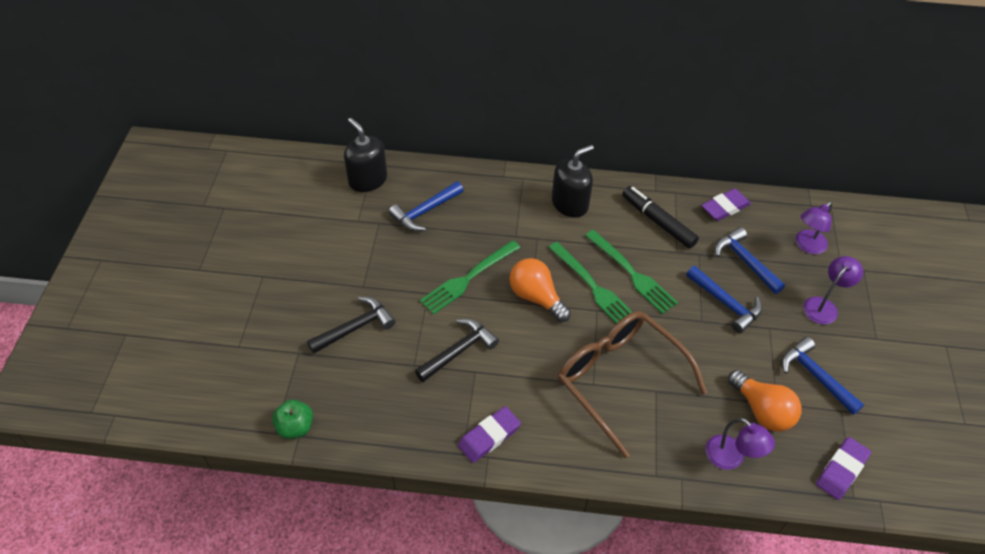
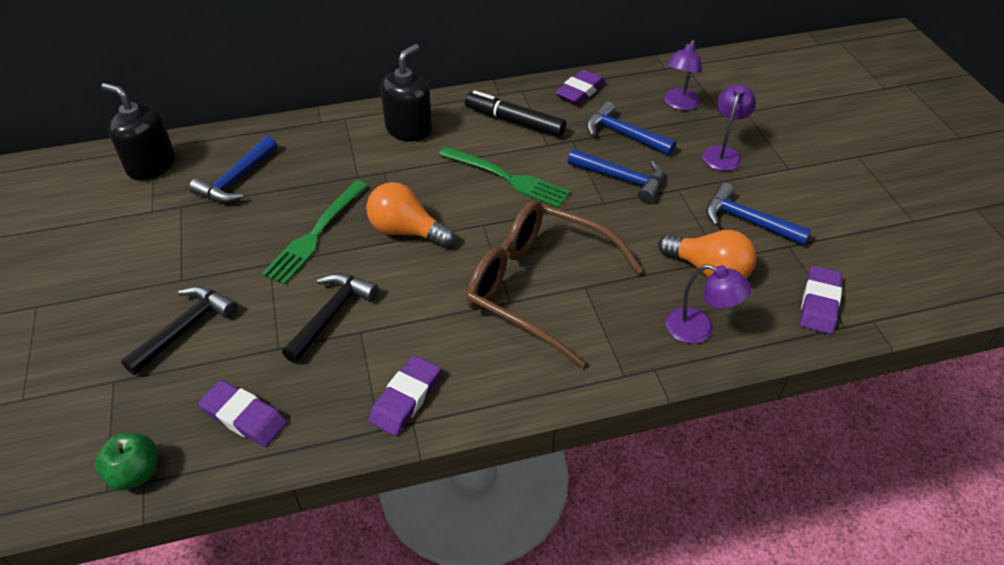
camera: 20 degrees left, 5 degrees down
(376, 411) = (244, 417): none -> purple eraser
(593, 287) = (469, 203): green fork -> none

